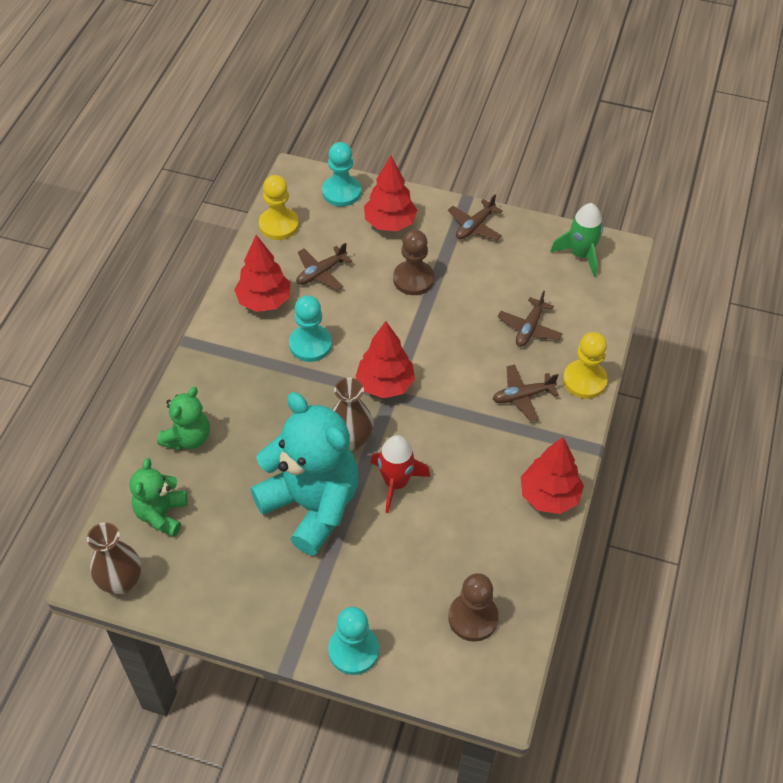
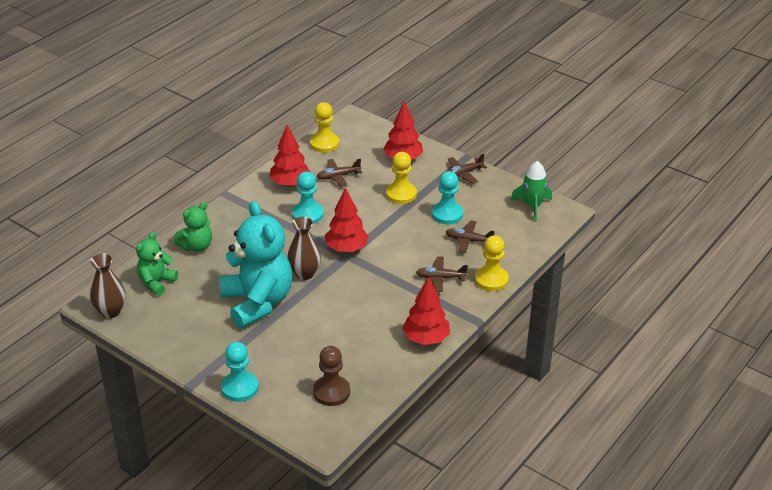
camera: 20 degrees right, 15 degrees down
(341, 192) = (379, 134): turquoise pawn -> turquoise pawn (447, 214)
(396, 483) = (322, 304): red rocket -> none
(413, 279) = (401, 194): brown pawn -> yellow pawn
(529, 328) = (468, 240): brown plane -> brown plane turned 60 degrees clockwise

